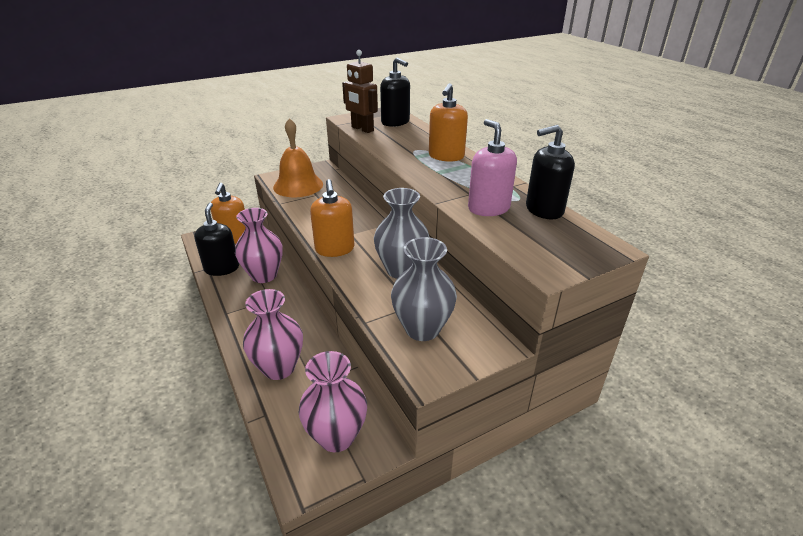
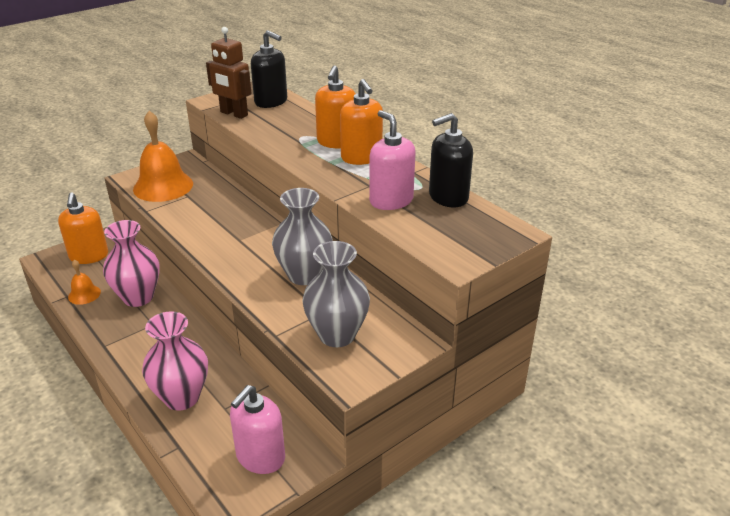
camera: 10 degrees left, 0 degrees up
(222, 268) = (84, 294): black soap dispenser -> orange bell
(335, 249) = (225, 259): orange soap dispenser -> orange soap dispenser (361, 157)
(336, 436) = (260, 457): pink vase -> pink soap dispenser

